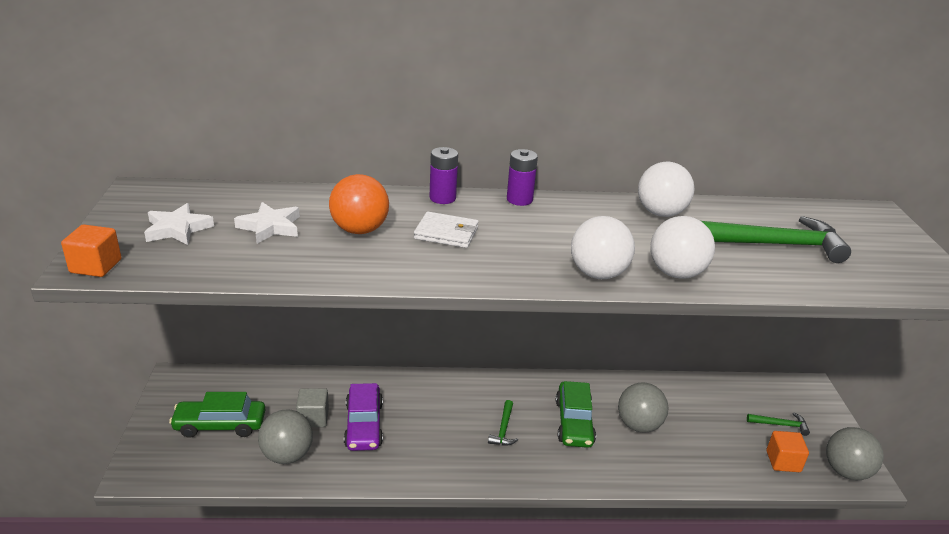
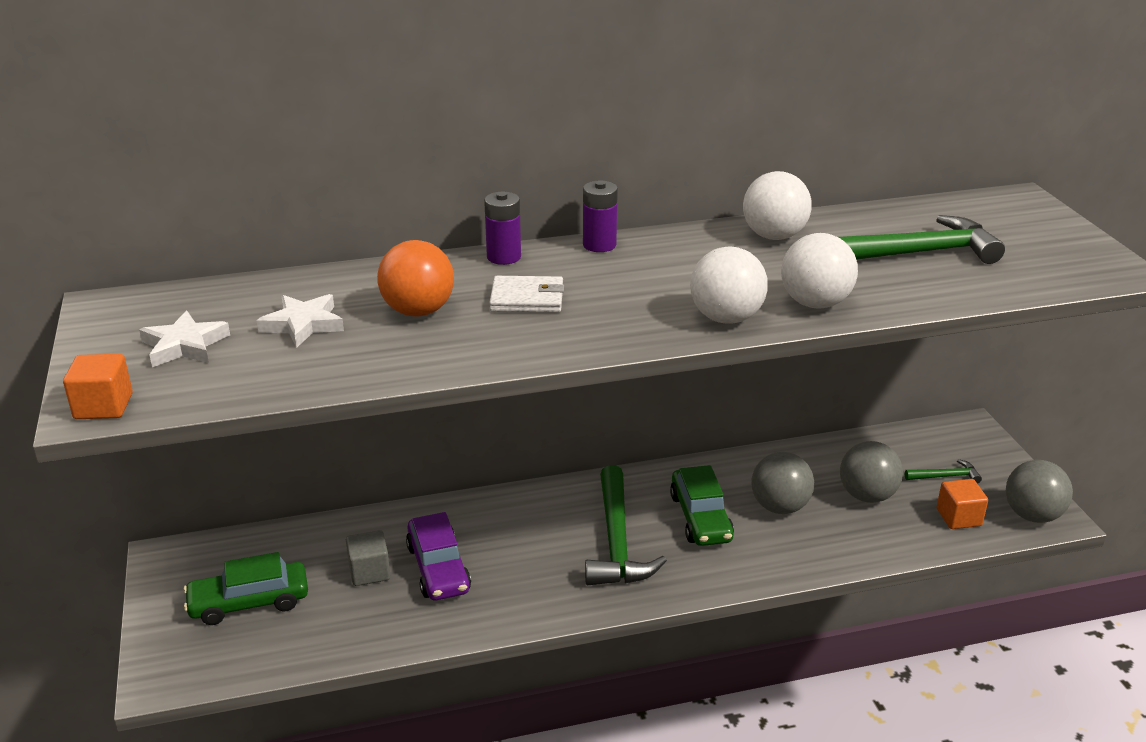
camera: 10 degrees left, 0 degrees up
(287, 455) = (352, 622): grey ball -> grey ball (867, 496)
(503, 429) = (616, 541): green hammer -> green hammer, size x2.14

